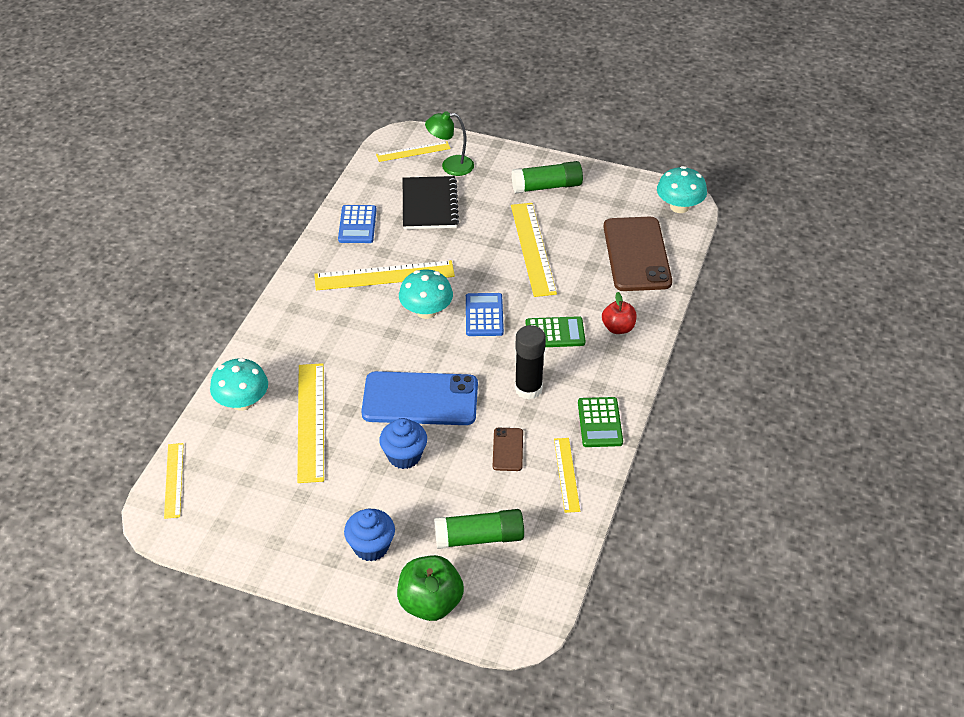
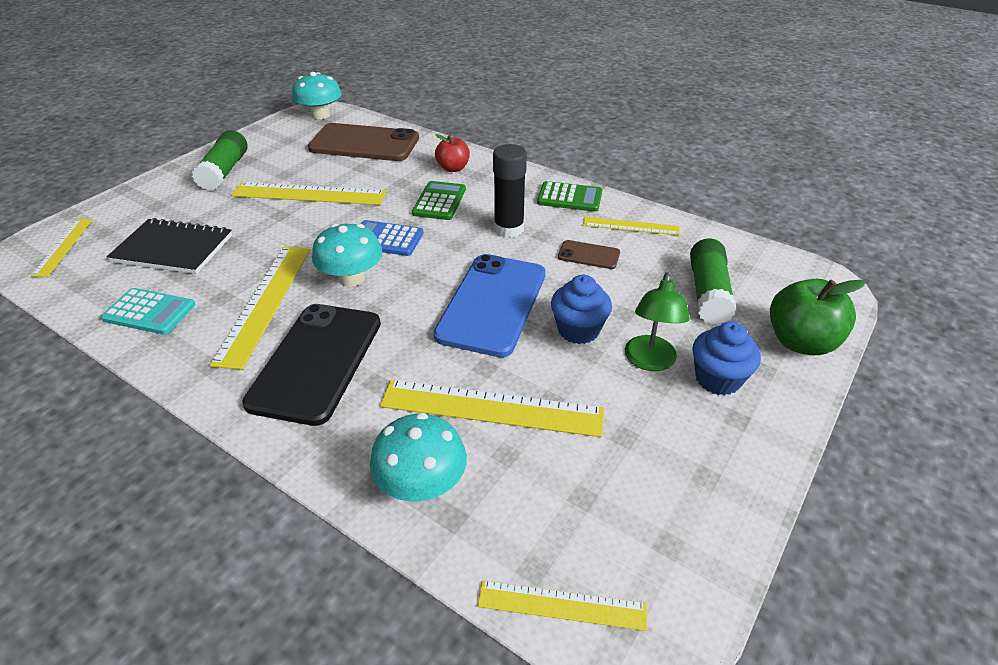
camera: 75 degrees left, 5 degrees down
(332, 322) = (316, 362): none -> black phone
(357, 225) = (149, 312): blue calculator -> turquoise calculator
(450, 166) = (123, 224): green lamp -> green lamp (649, 361)

